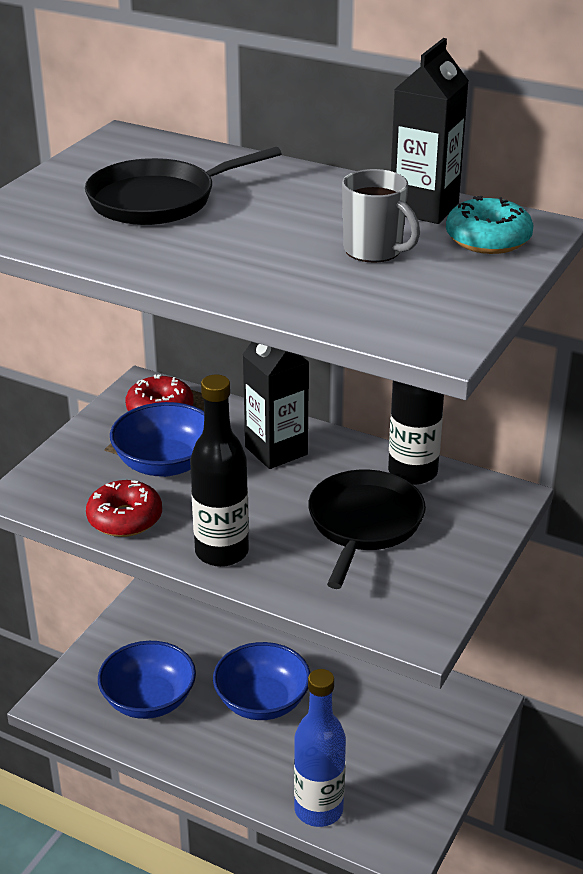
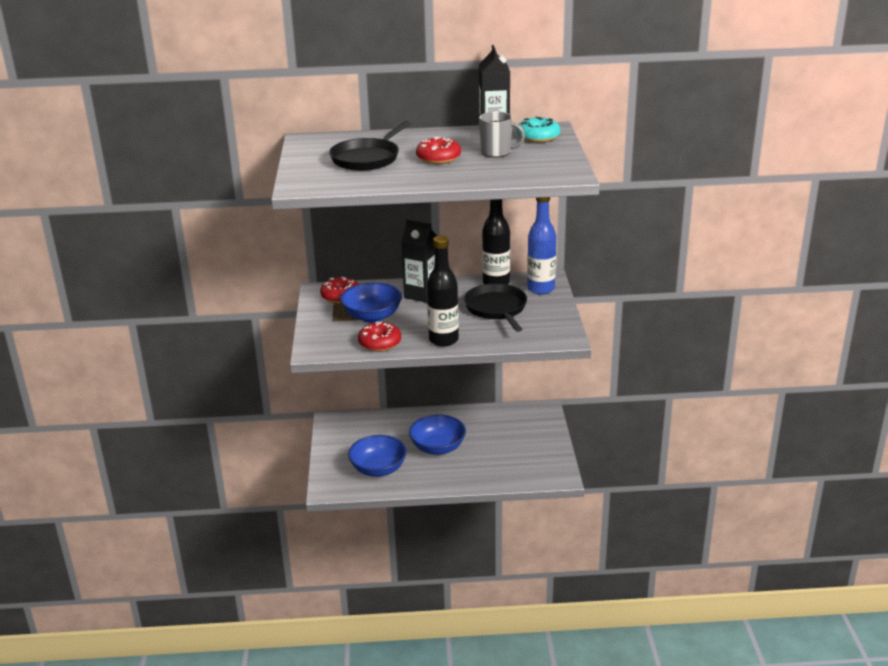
camera: 30 degrees left, 5 degrees down
(265, 233) = (438, 158): none -> red donut
(318, 809) = (508, 478): blue bottle -> blue bottle (541, 289)

